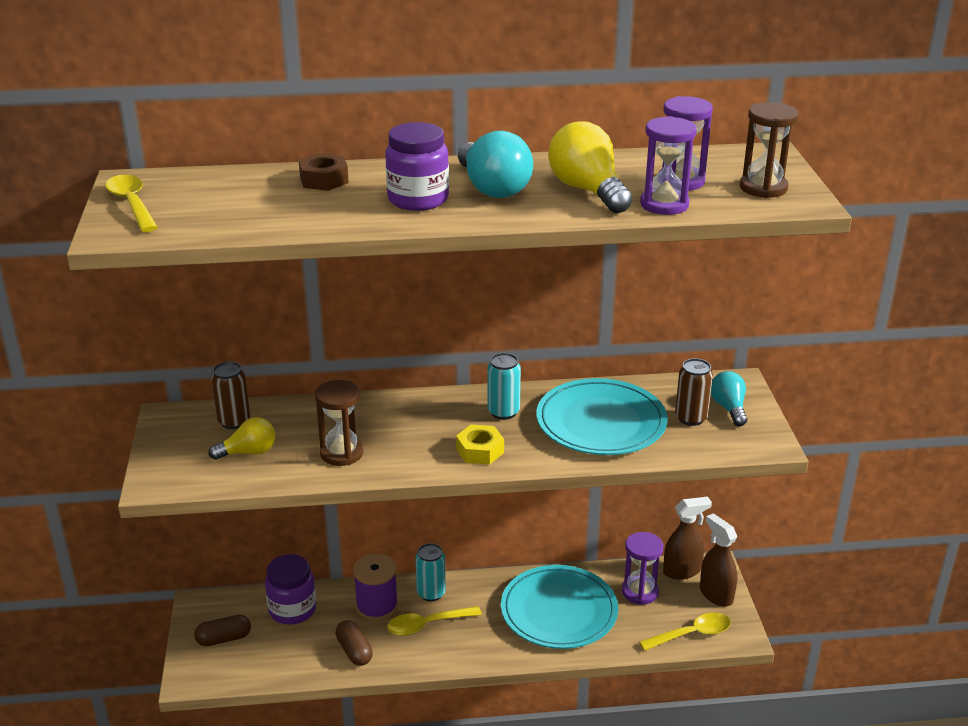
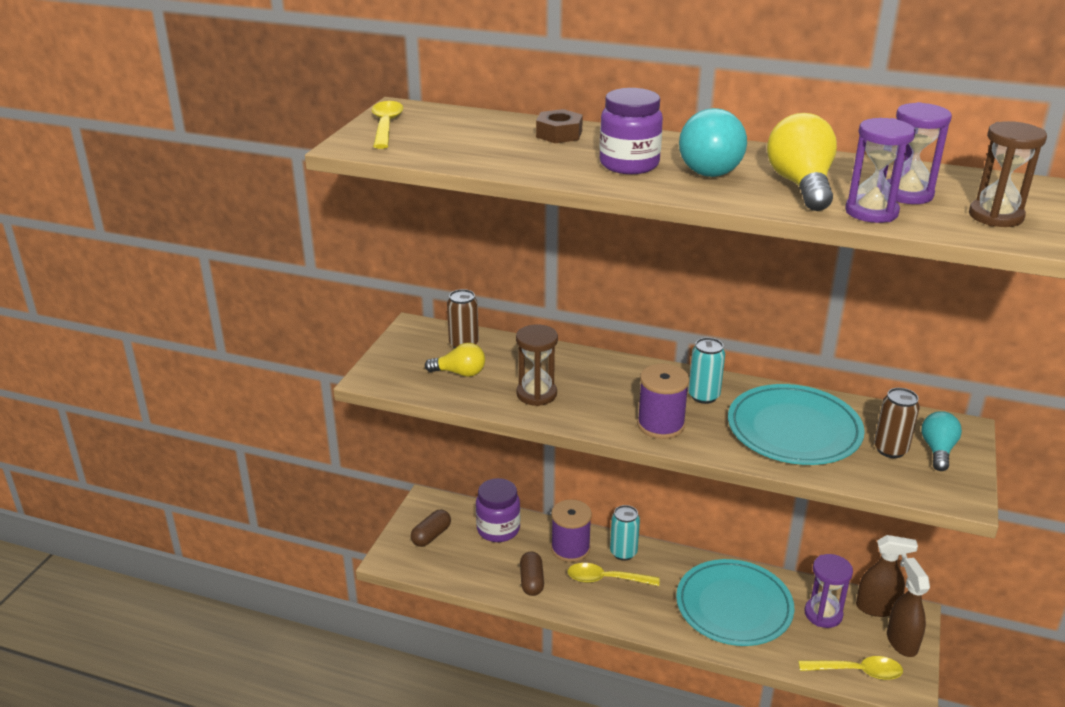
camera: 25 degrees right, 0 degrees up
(224, 639) = (431, 536): brown capsule -> brown capsule turned 60 degrees counterclockwise
(480, 451) = (660, 425): yellow nut -> purple spool

